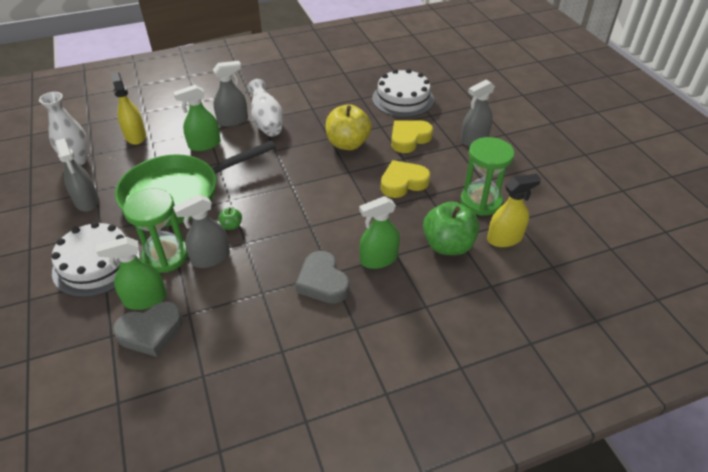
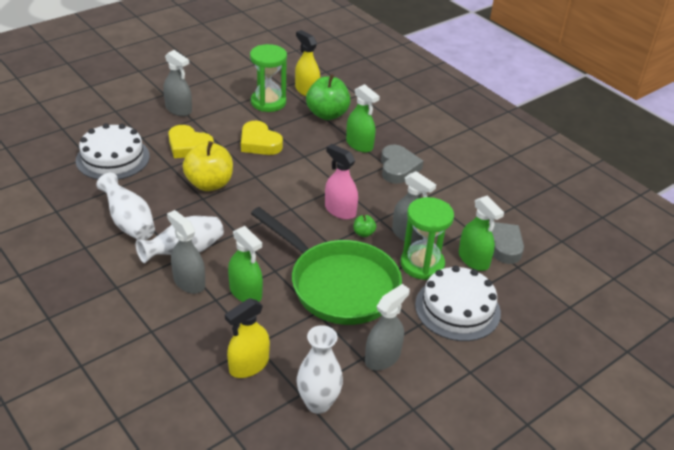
camera: 110 degrees left, 5 degrees down
(272, 217) = (340, 210): none -> pink spray bottle
(314, 101) = (129, 223): none -> white vase
(322, 282) = (398, 168): grey heart -> grey heart turned 45 degrees counterclockwise

